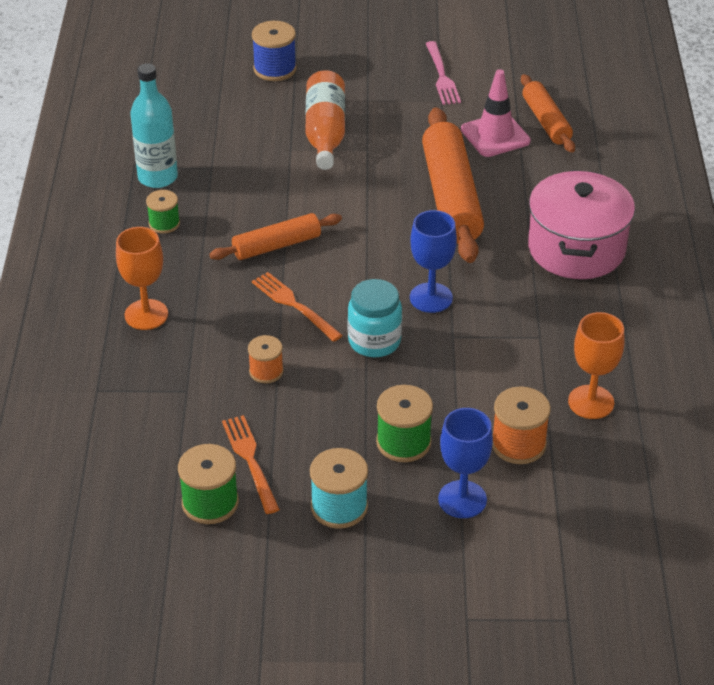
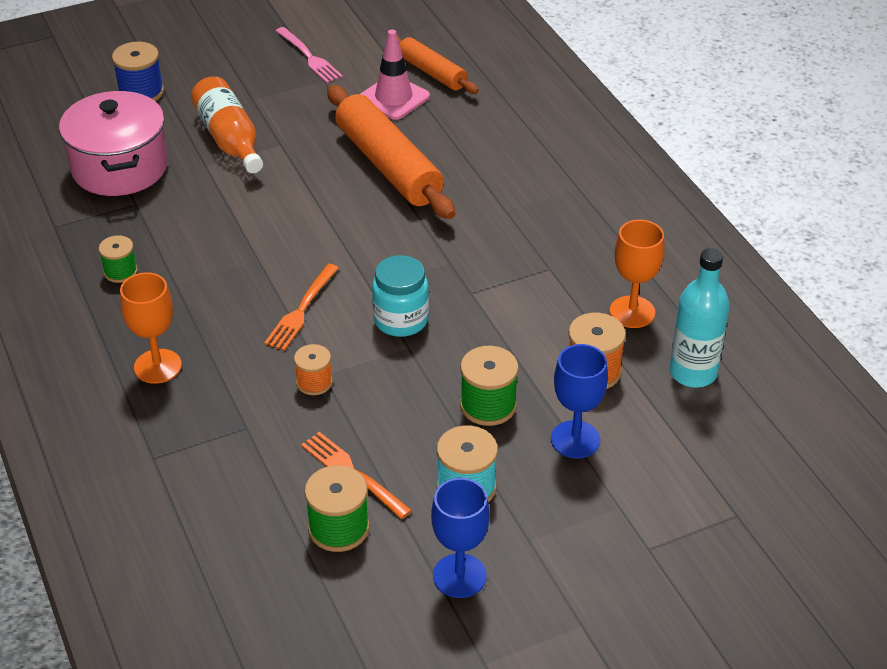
camera: 25 degrees left, 0 degrees up
(157, 177) = (85, 228): turquoise bottle -> turquoise bottle (693, 373)
(277, 245) = (249, 259): orange rolling pin -> none
(294, 305) = (301, 310): orange fork -> orange fork turned 90 degrees counterclockwise
(431, 298) = (428, 263): blue goblet -> blue goblet (459, 576)
(576, 248) = (532, 179): pink pot -> pink pot (120, 167)

